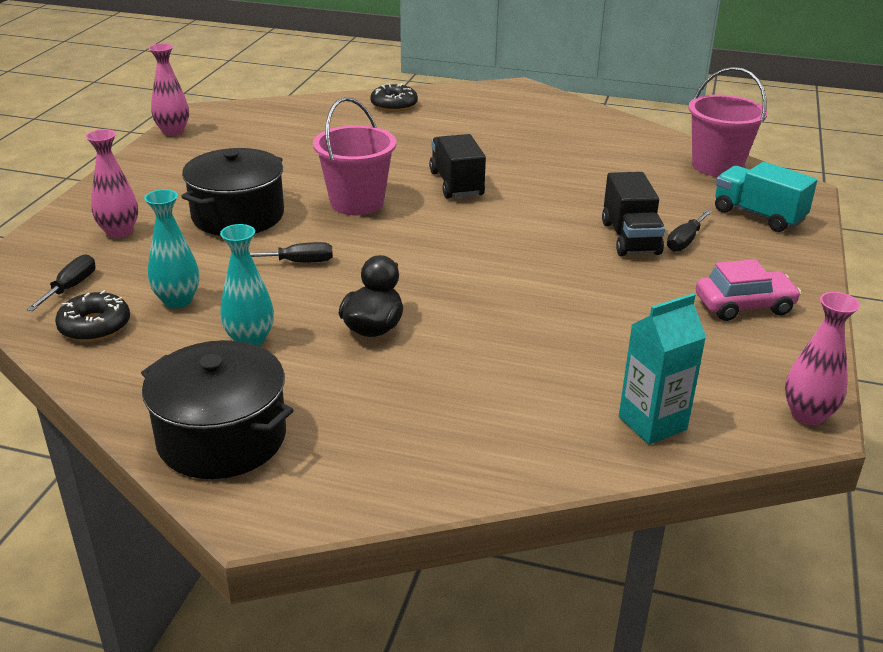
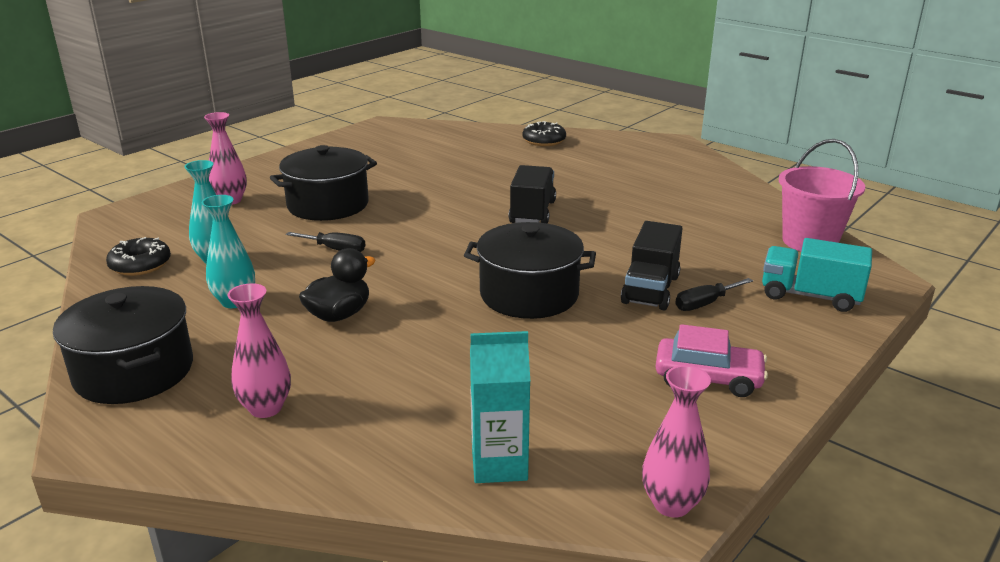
camera: 25 degrees right, 5 degrees down
(71, 287) = (155, 233): black screwdriver -> none
(173, 131) = (347, 135): pink vase -> pink vase (266, 408)
(357, 203) = (431, 212): pink bucket -> none
(531, 266) = (529, 294): none -> black pot
(758, 215) = (810, 296): turquoise truck -> turquoise truck turned 45 degrees counterclockwise

